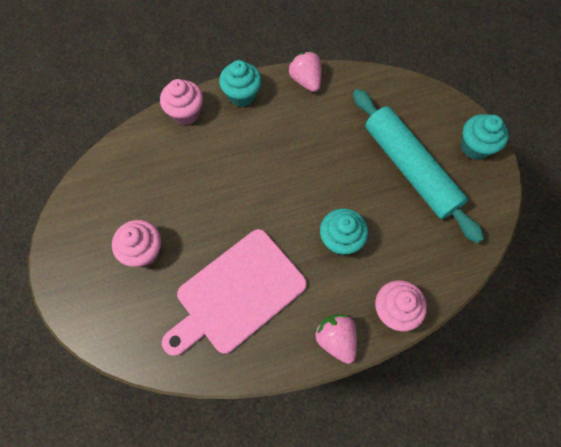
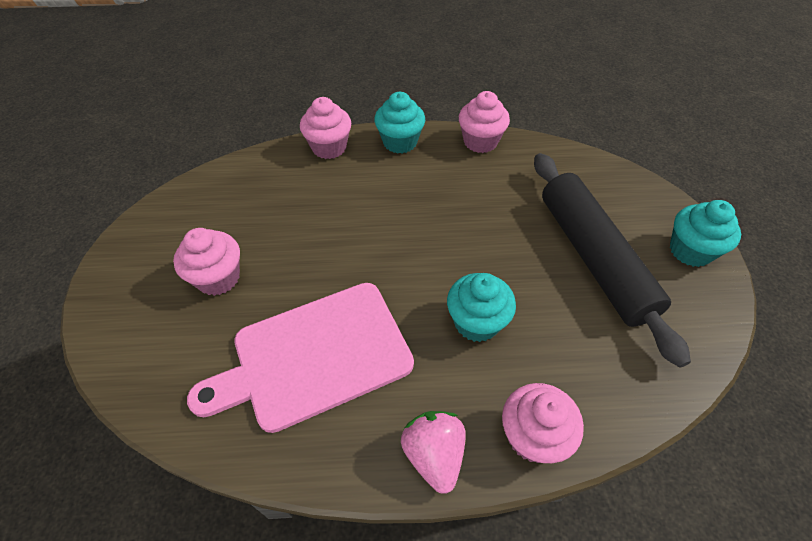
camera: 15 degrees right, 15 degrees down
(306, 80) = (480, 142): pink strawberry -> pink cupcake
(409, 169) = (593, 258): turquoise rolling pin -> black rolling pin

